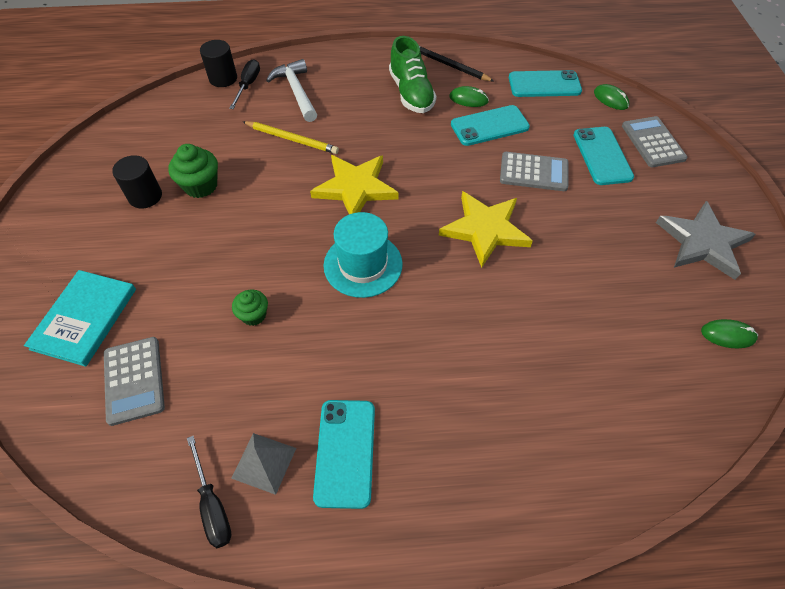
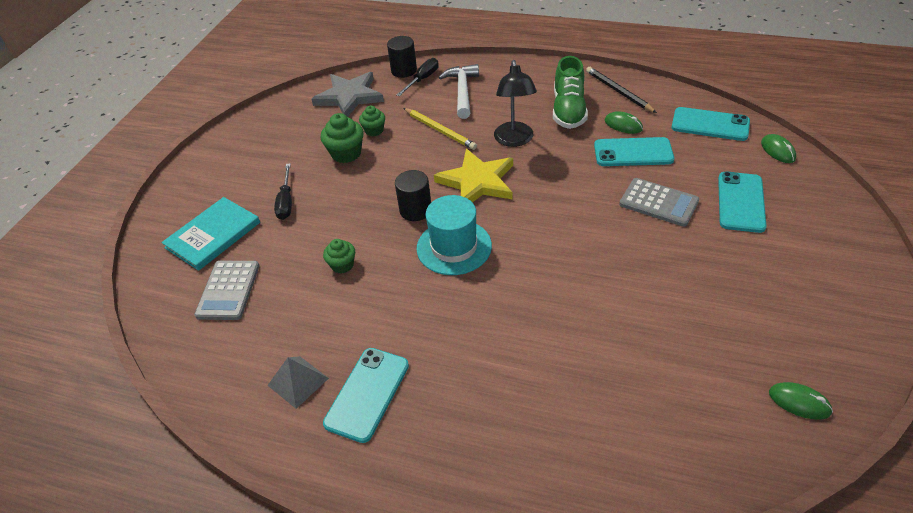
camera: 25 degrees right, 10 degrees down
(145, 196) = (299, 153): black cylinder -> black cylinder (415, 210)
(212, 505) = (244, 401): black screwdriver -> black screwdriver (286, 202)
(220, 153) = (374, 130): none -> green cupcake
(373, 135) = (514, 140): none -> black lamp
(485, 230) = (583, 243): yellow star -> none
(653, 142) = (806, 200): grey calculator -> none
(703, 243) = (815, 308): grey star -> grey star (349, 97)

